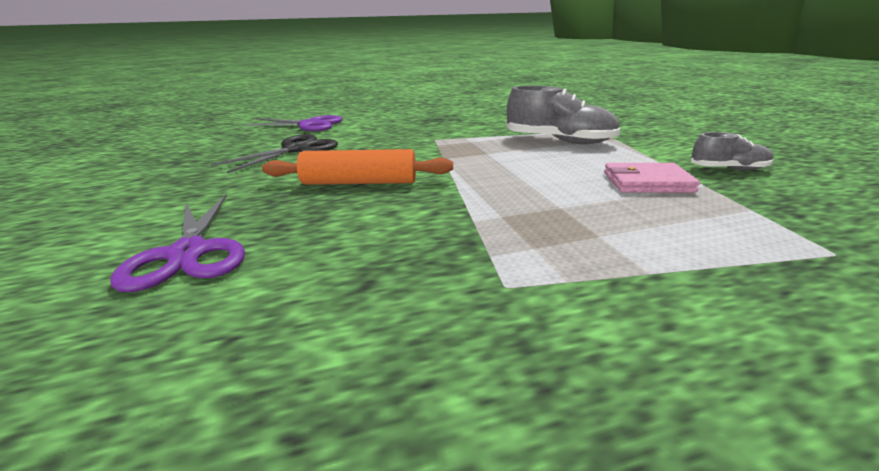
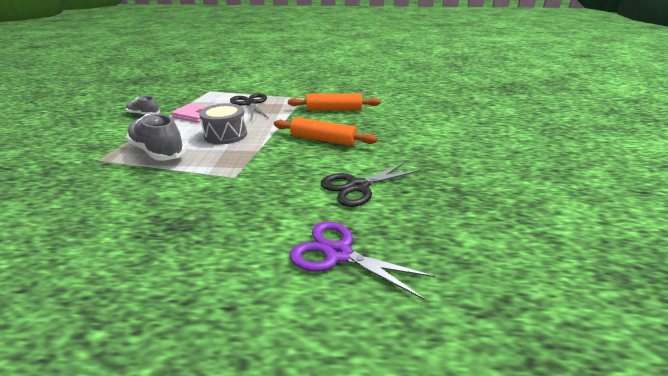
camera: 160 degrees left, 5 degrees up
(189, 253) = (397, 119): purple scissors -> none
(373, 253) = (334, 109): none -> orange rolling pin
(521, 166) = (226, 135): none -> grey drum
(611, 229) = (250, 103): none -> black scissors

